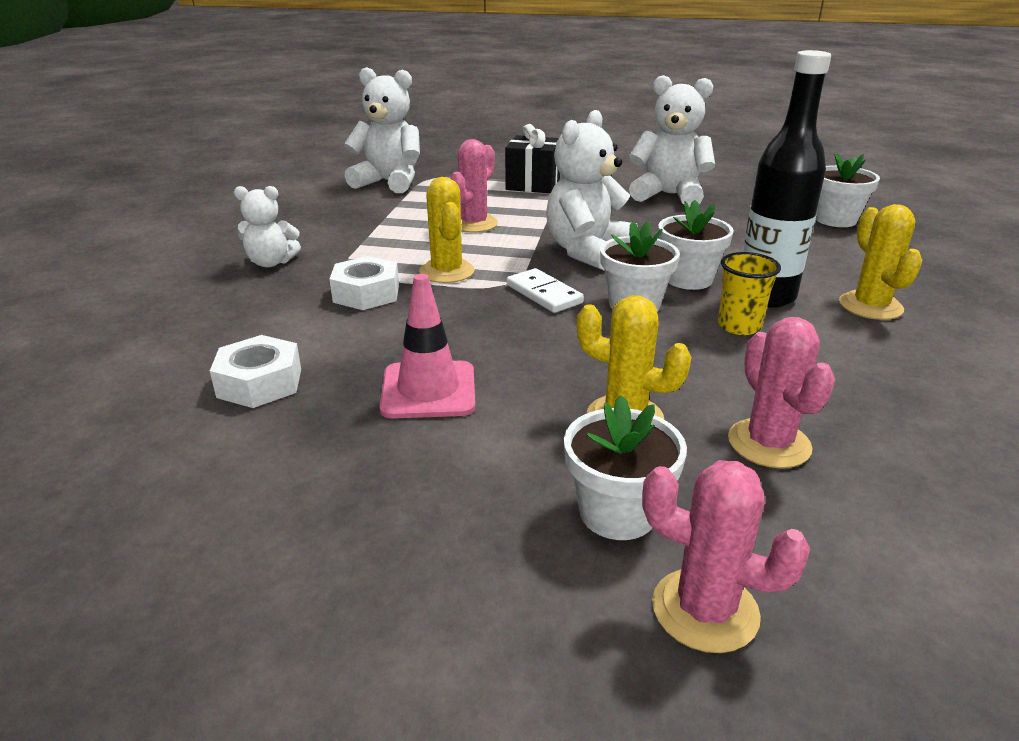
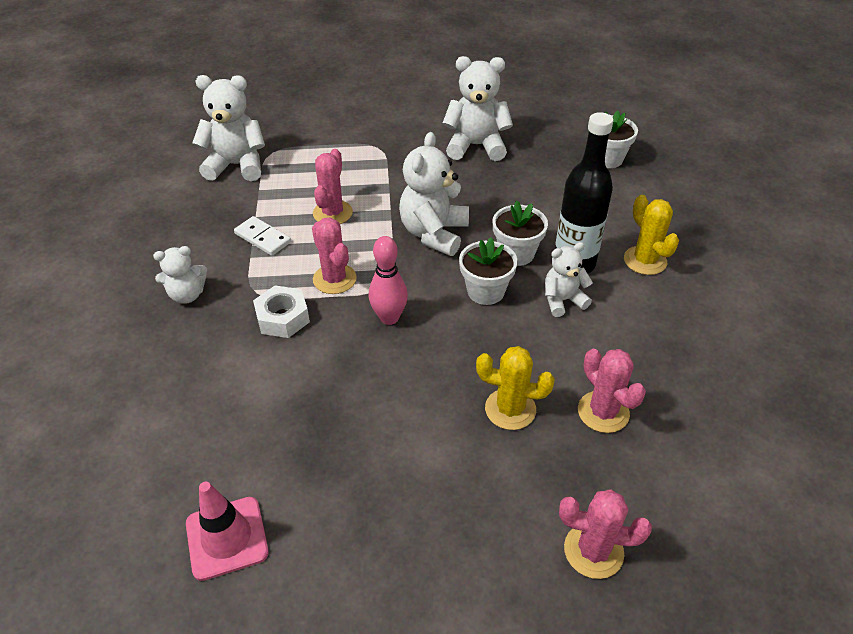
camera: 15 degrees left, 15 degrees up
(260, 383) = (249, 432): white nut -> none
(428, 390) = (372, 413): pink traffic cone -> pink traffic cone (227, 538)
(447, 271) = (334, 279): yellow cactus -> pink cactus
(497, 310) = (389, 318): none -> pink bowling pin
(533, 184) = (362, 149): black gift -> none
(544, 294) = (417, 292): white domino -> white domino (263, 238)
(617, 513) = (528, 492): white flower pot -> none
(739, 326) = (562, 300): yellow cup -> white teddy bear

